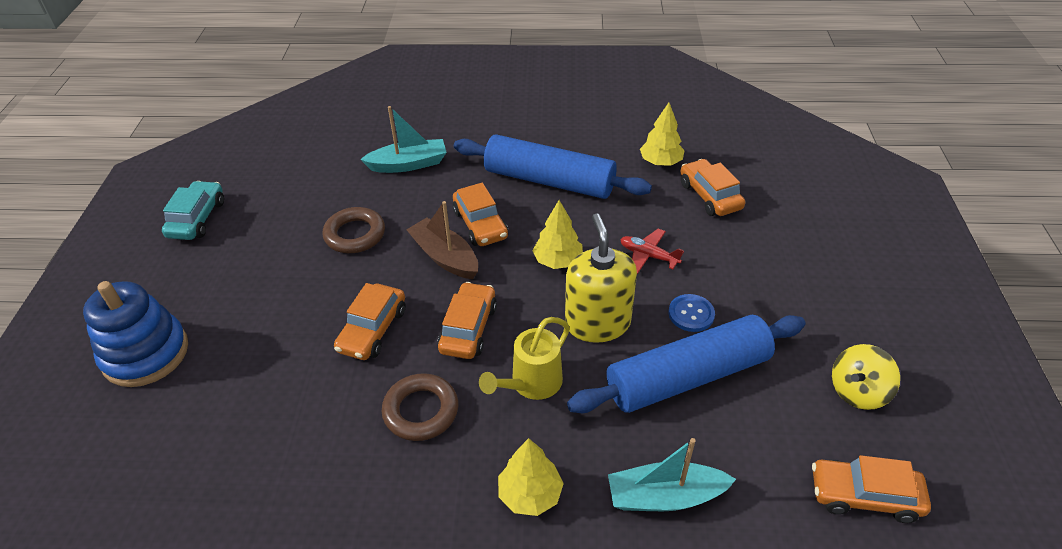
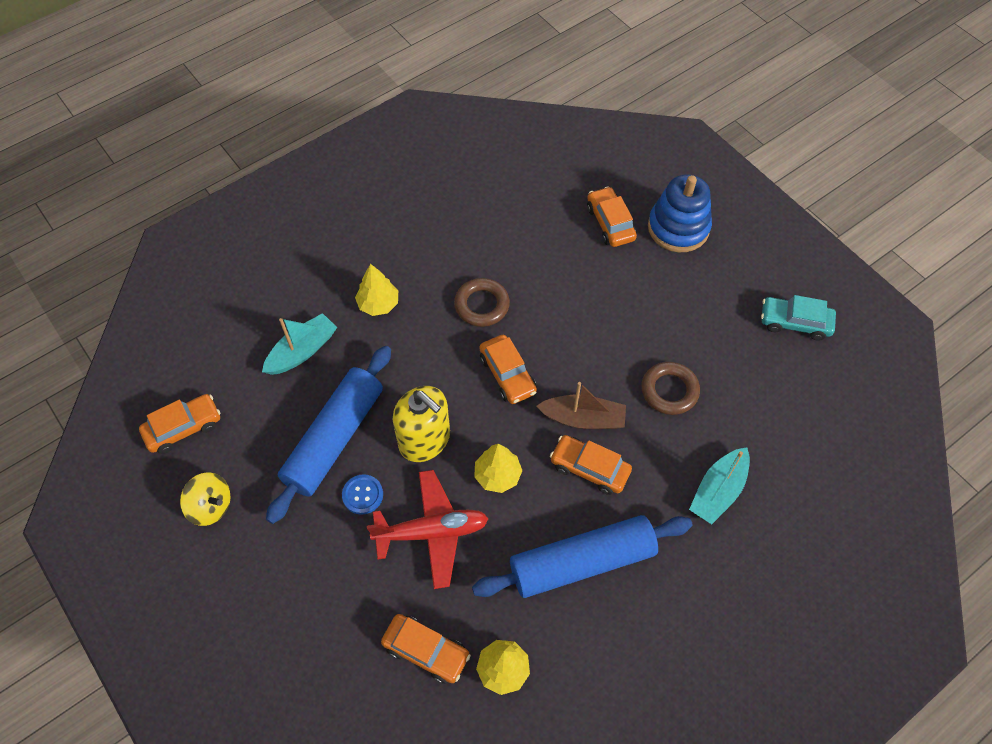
camera: 140 degrees right, 15 degrees up
(197, 219) = (794, 323): turquoise car -> turquoise car turned 135 degrees clockwise
(373, 330) = (567, 331): orange car -> orange car (610, 223)
(531, 384) = (432, 364): yellow watering can -> none
(648, 256) = (432, 532): red plane -> red plane, size x1.82
(857, 391) = (211, 506): yellow spinning top -> yellow spinning top turned 105 degrees clockwise

